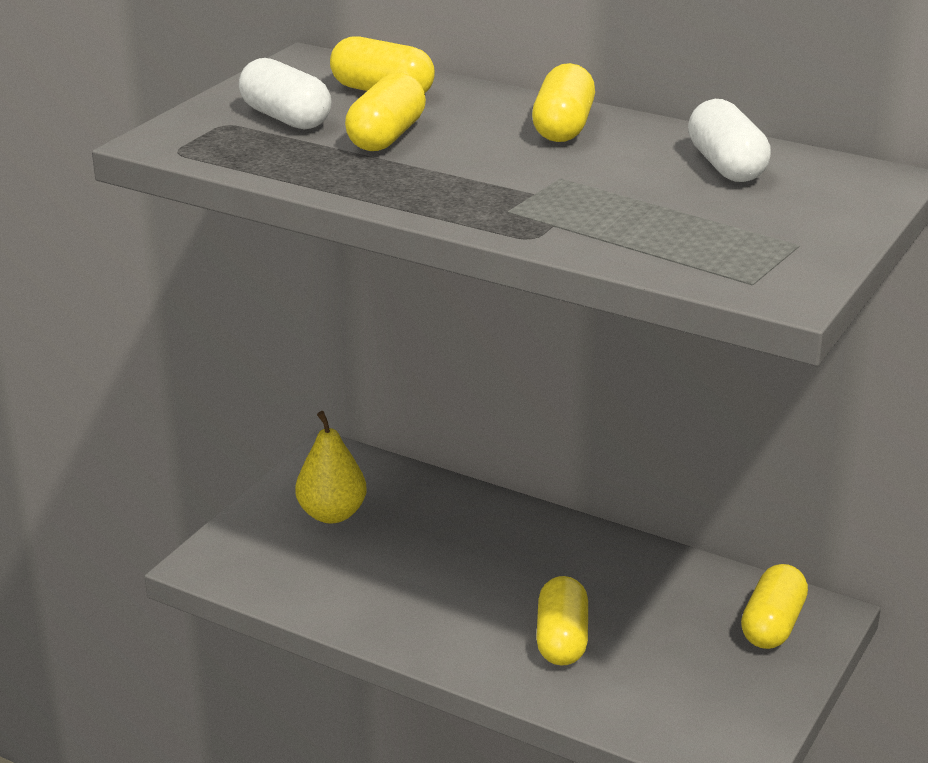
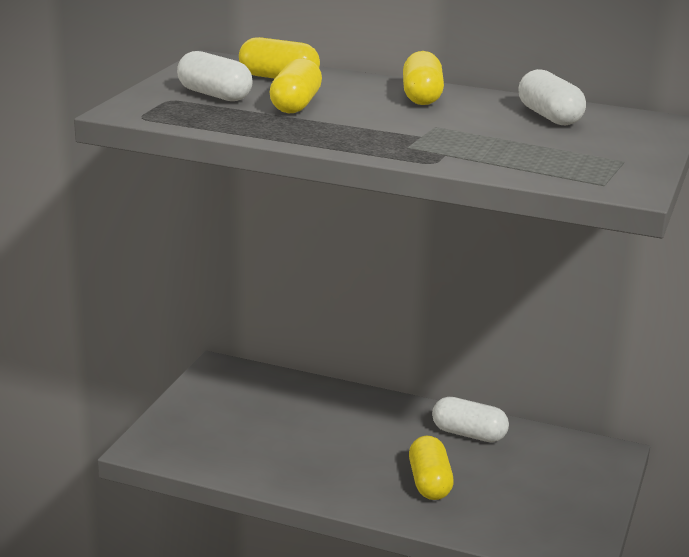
camera: 10 degrees left, 5 degrees down
(332, 514) = (232, 407): yellow pear -> none
(634, 573) = (469, 434): none -> white capsule
(772, 625) = (578, 462): yellow capsule -> none

